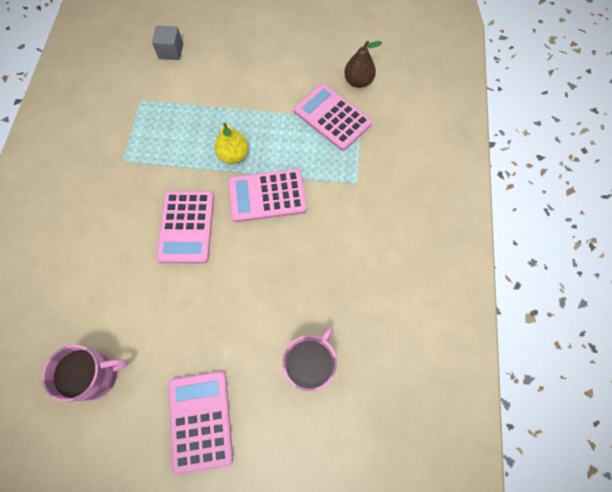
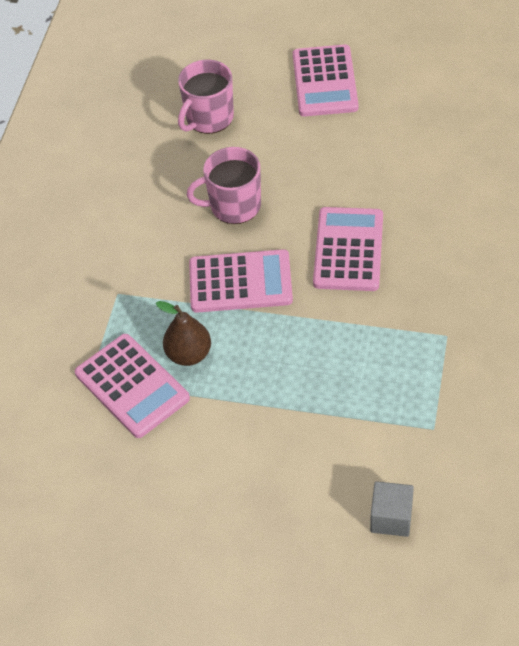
camera: 170 degrees left, 15 degrees down
(96, 375) = (438, 116): pink mug -> pink mug (234, 206)
(233, 155) = (285, 337): yellow pear -> none
(358, 81) = (78, 444): brown pear -> brown pear (189, 354)

